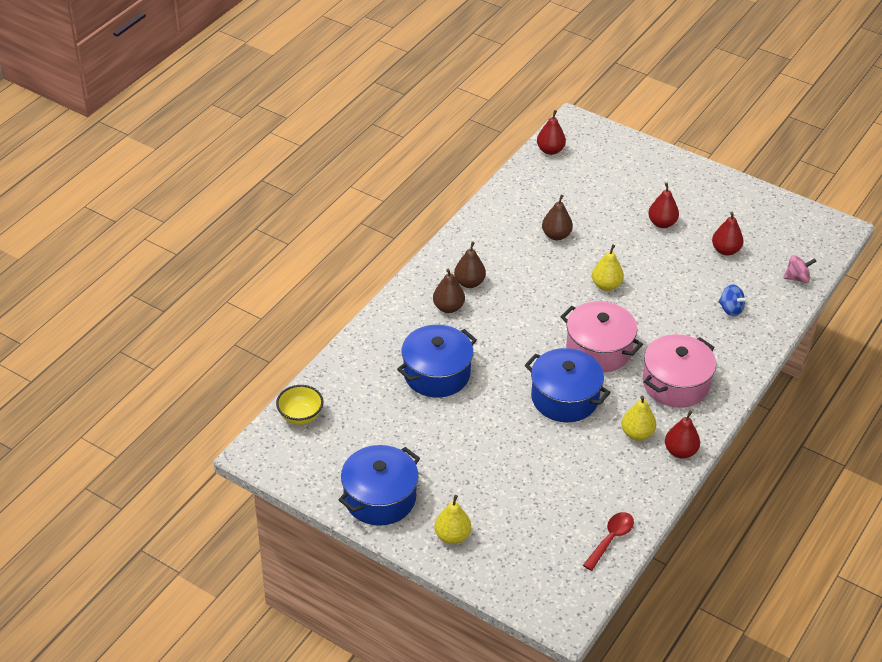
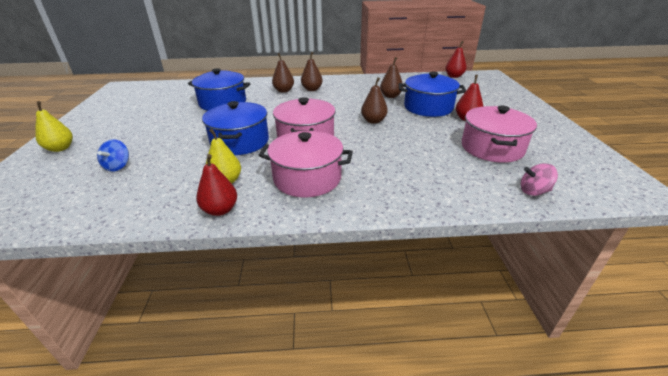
camera: 55 degrees right, 10 degrees down
(300, 416) = (156, 86): yellow bowl -> none
(380, 498) = (94, 119): blue pot -> blue pot (428, 107)
(606, 285) = (373, 121): yellow pear -> brown pear
(611, 539) = (73, 213): red spoon -> none
(725, 250) = (492, 148): red pear -> pink pot
(730, 309) = (433, 172): blue spinning top -> blue spinning top (118, 166)
(797, 278) = (534, 191): pink spinning top -> pink spinning top turned 135 degrees clockwise

